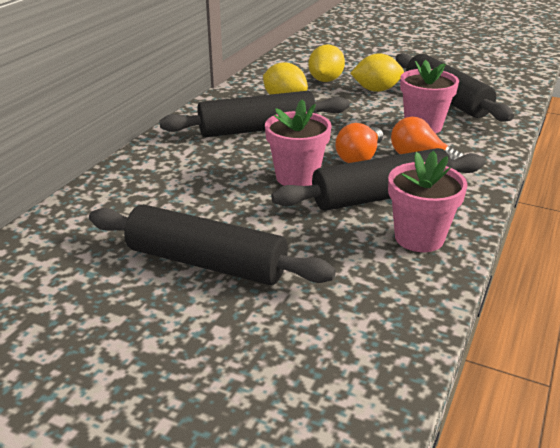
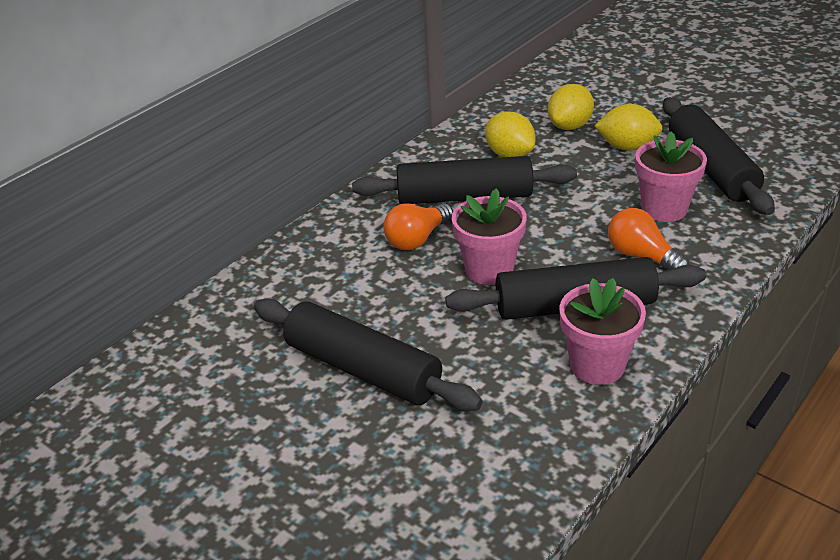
camera: 15 degrees right, 5 degrees up
(359, 157) = (570, 248): orange light bulb -> orange light bulb (417, 239)

